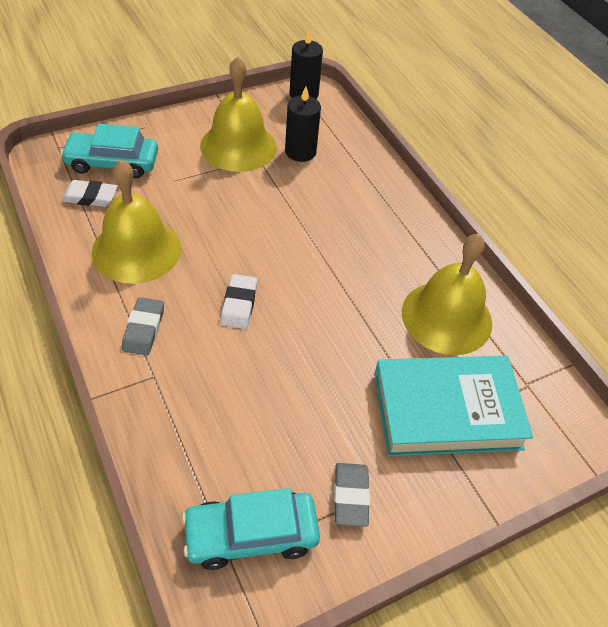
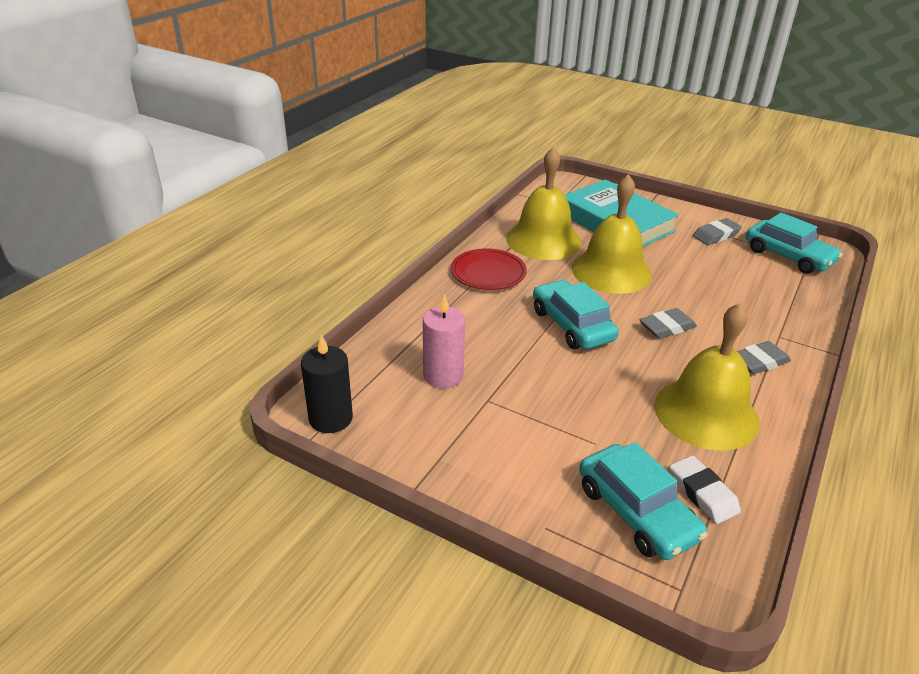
camera: 120 degrees left, 15 degrees down
(238, 146) = (485, 424): yellow bell -> yellow bell (611, 271)
(239, 304) = (667, 327): white eraser -> grey eraser
(295, 247) = (572, 325): none -> turquoise car
(300, 152) = (443, 375): black candle -> pink candle
(412, 242) = (488, 273): none -> red plate

